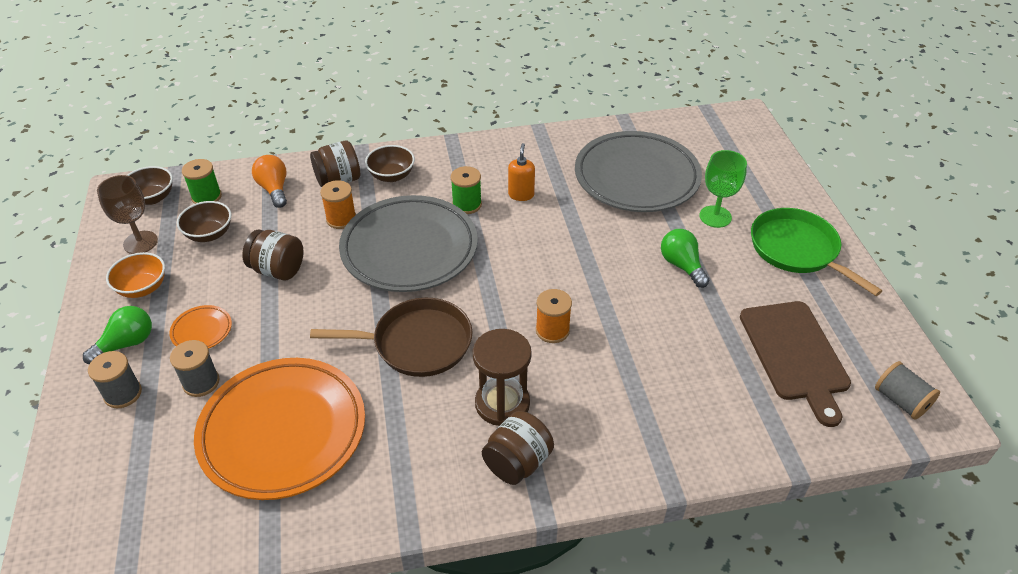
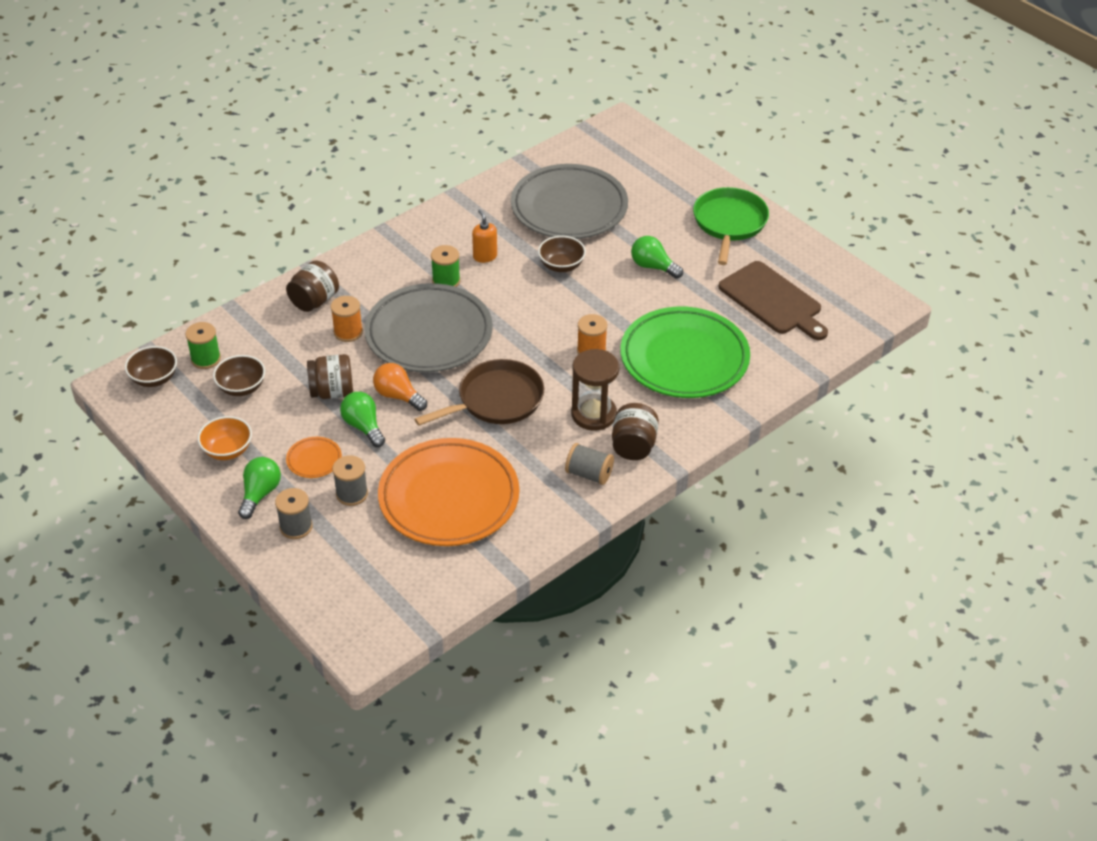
camera: 30 degrees left, 0 degrees up
(140, 242) = (185, 418): brown goblet -> none
(273, 316) = (363, 426): none -> green light bulb
(274, 189) = (262, 330): orange light bulb -> orange light bulb (398, 396)
(391, 176) = (359, 280): brown bowl -> brown bowl (561, 266)
(647, 381) = (684, 358): none -> green plate
(715, 216) = (653, 218): green goblet -> none
(797, 250) = (729, 223): green pan -> green pan turned 75 degrees clockwise
(901, 401) = (858, 304): grey spool -> grey spool (589, 474)

